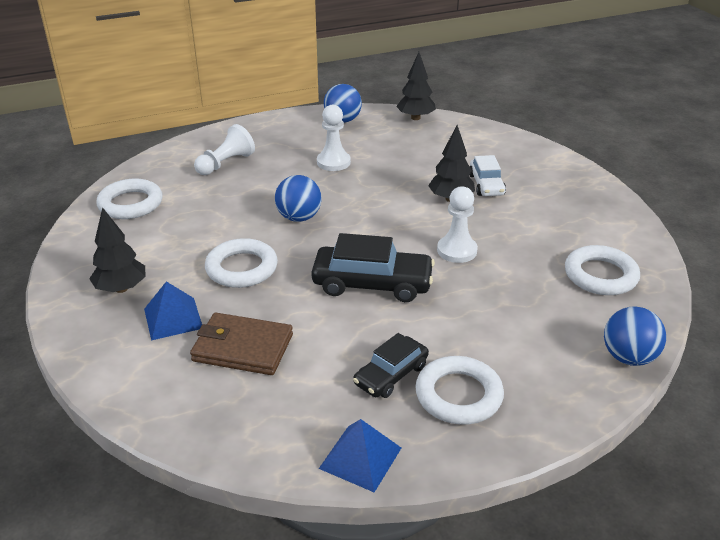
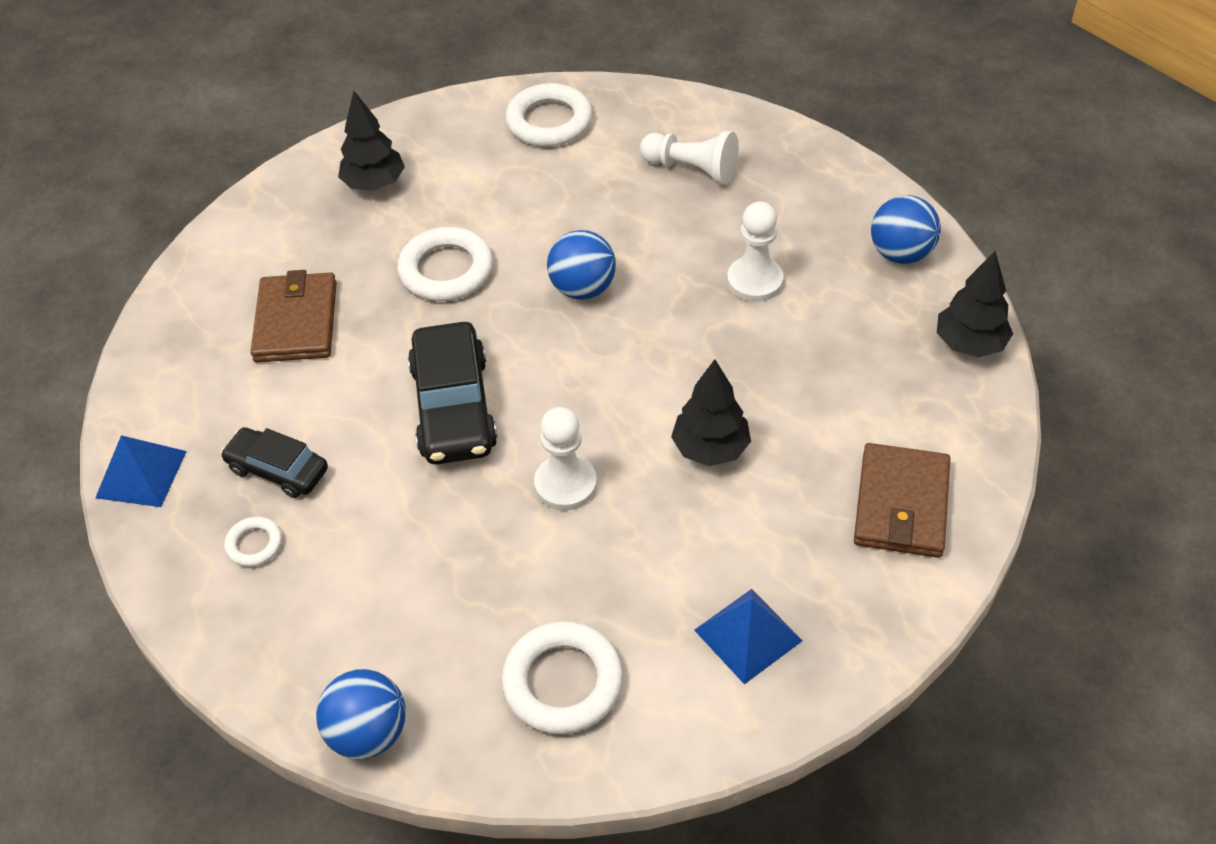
camera: 75 degrees right, 15 degrees up
(173, 318) = (333, 246): blue pyramid -> blue pyramid (747, 635)
(458, 395) = (254, 544): white ring -> white ring, size x0.51
(486, 185) = (778, 488): white car -> none
(509, 155) = (901, 504): none -> brown wallet

